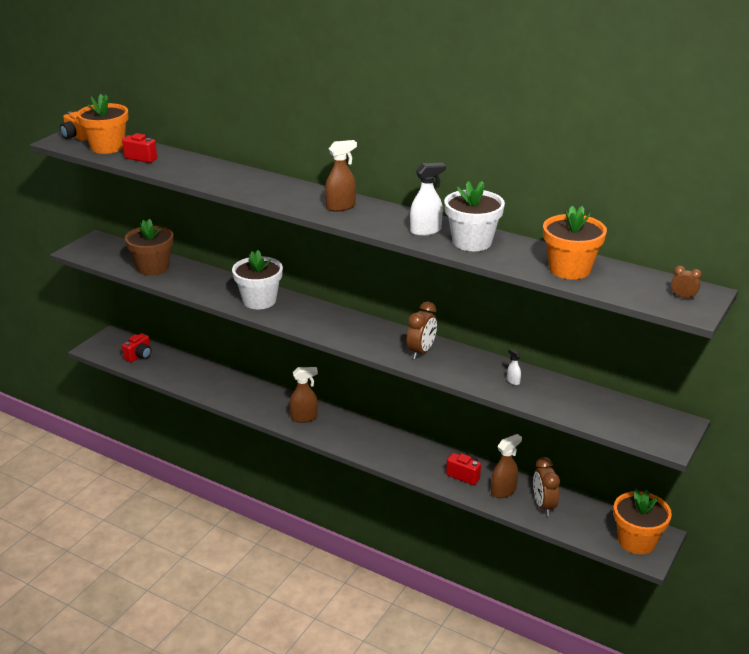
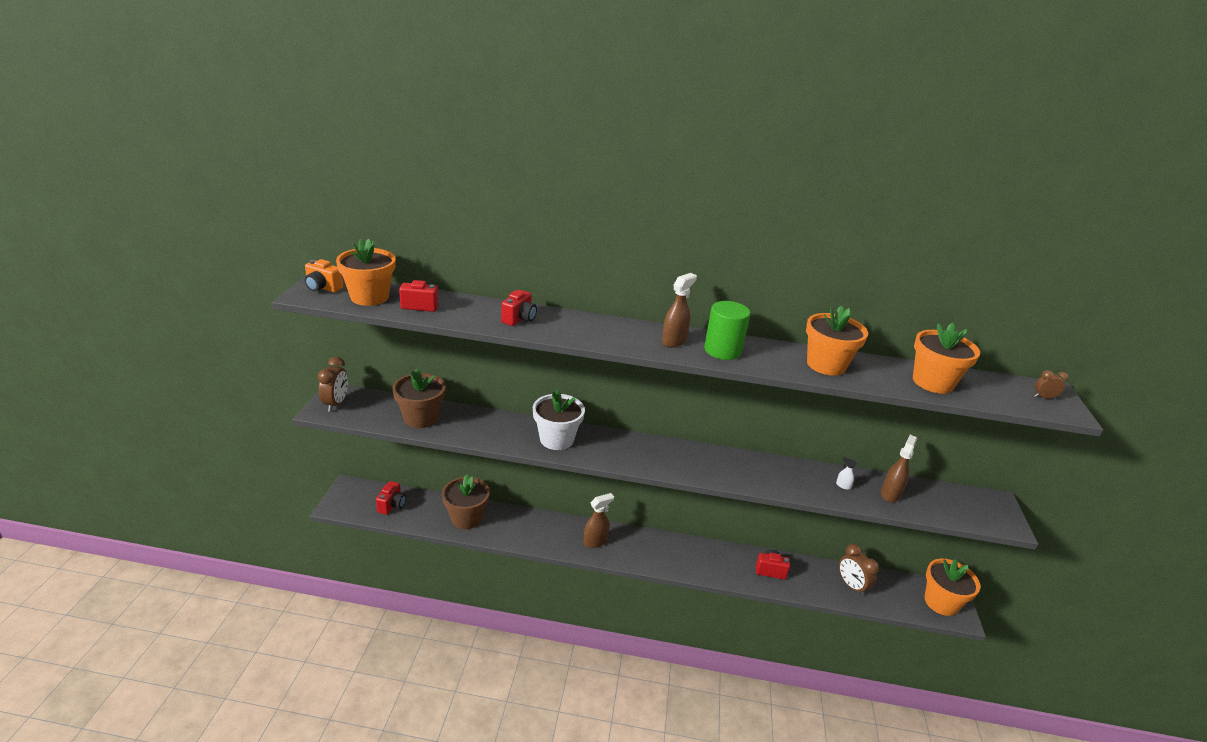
camera: 25 degrees left, 0 degrees up
(197, 377) = (466, 518): none -> brown flower pot
(217, 175) = (519, 319): none -> red camera
(380, 219) = (722, 350): none -> green cylinder
(421, 352) = (745, 469): brown clock -> brown clock (336, 404)
(426, 231) = (776, 358): white spray bottle -> none
(472, 242) = (826, 365): white flower pot -> orange flower pot
(503, 491) = (811, 579): brown spray bottle -> brown spray bottle (890, 494)

